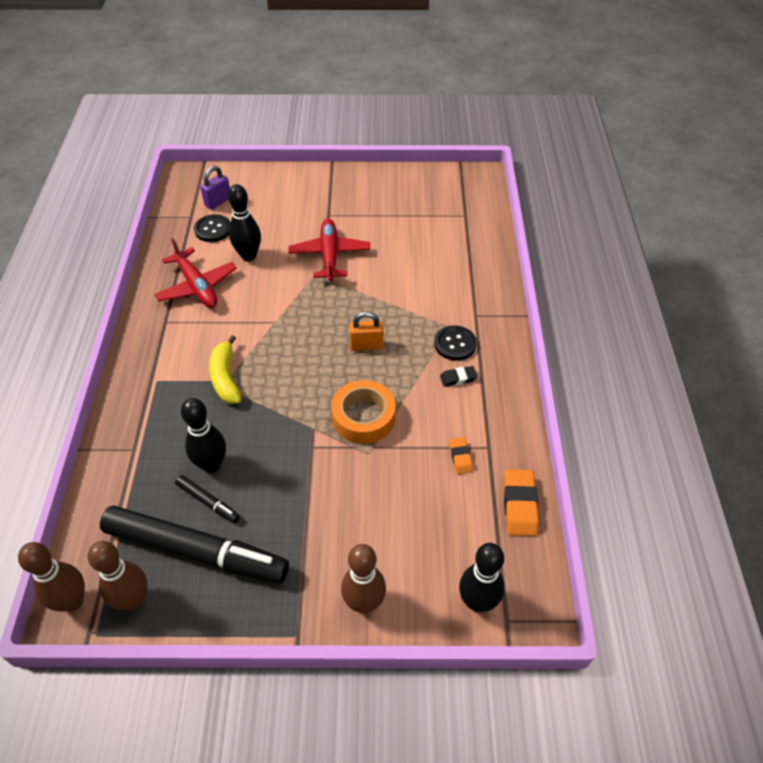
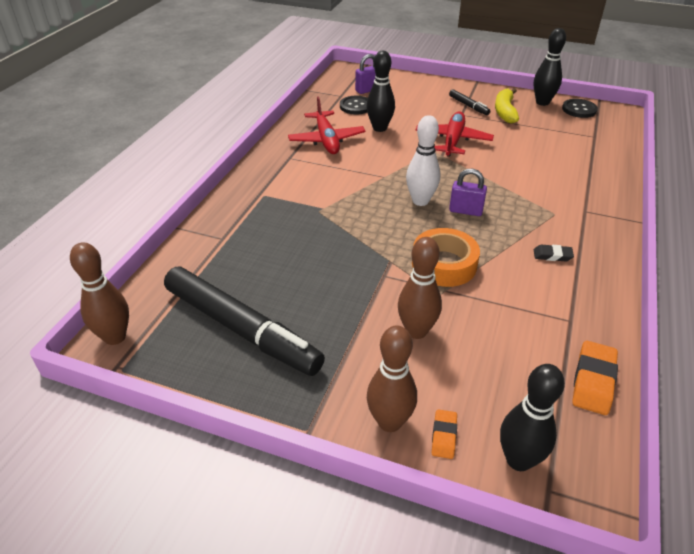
camera: 20 degrees right, 10 degrees down
(133, 600) = (167, 352): brown bowling pin -> brown bowling pin (416, 331)
(208, 502) = (269, 293): black marker -> black marker (468, 106)
(212, 465) = (285, 266): black bowling pin -> black bowling pin (542, 102)
(225, 378) = (324, 206): yellow banana -> yellow banana (505, 112)
(320, 345) = (420, 201): none -> white bowling pin
(366, 346) = (465, 211): orange padlock -> purple padlock
(455, 344) = (556, 228): black button -> black button (579, 109)
(460, 457) = (536, 321): orange eraser -> orange eraser (444, 436)

